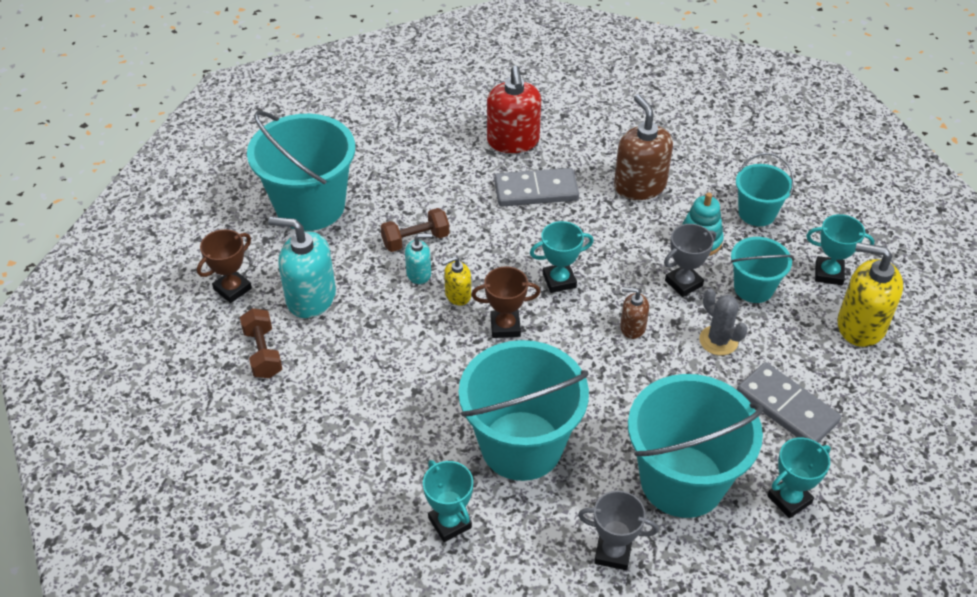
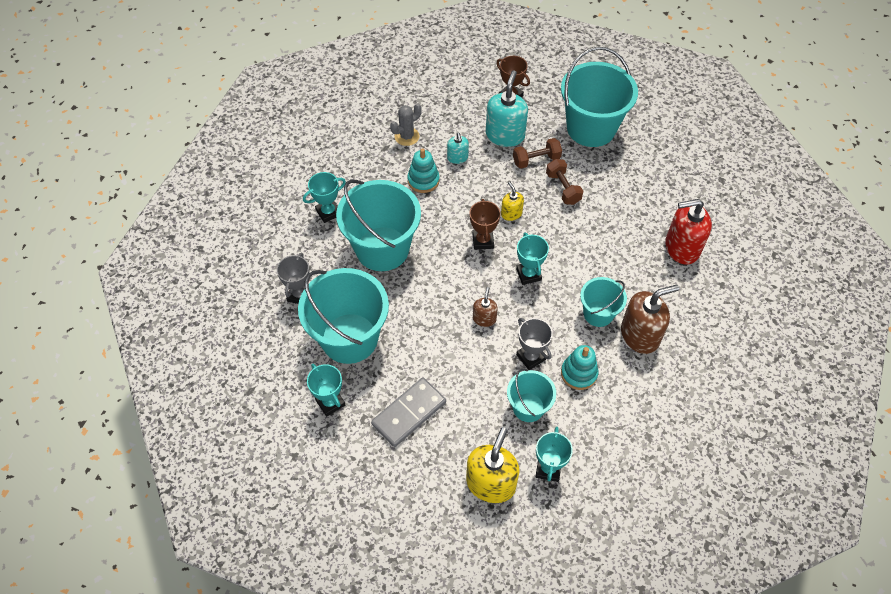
camera: 90 degrees right, 10 degrees up
(263, 353) = (458, 116): brown dumbbell -> brown dumbbell (536, 160)
(391, 396) = (423, 180): none -> turquoise stacking toy
(419, 274) = (530, 191): turquoise soap dispenser -> turquoise soap dispenser (457, 158)
(536, 190) = (624, 262): grey domino -> none
(718, 340) = (472, 375): grey cactus -> grey cactus (407, 136)
(757, 213) = (617, 422): turquoise bucket -> turquoise bucket (598, 313)

